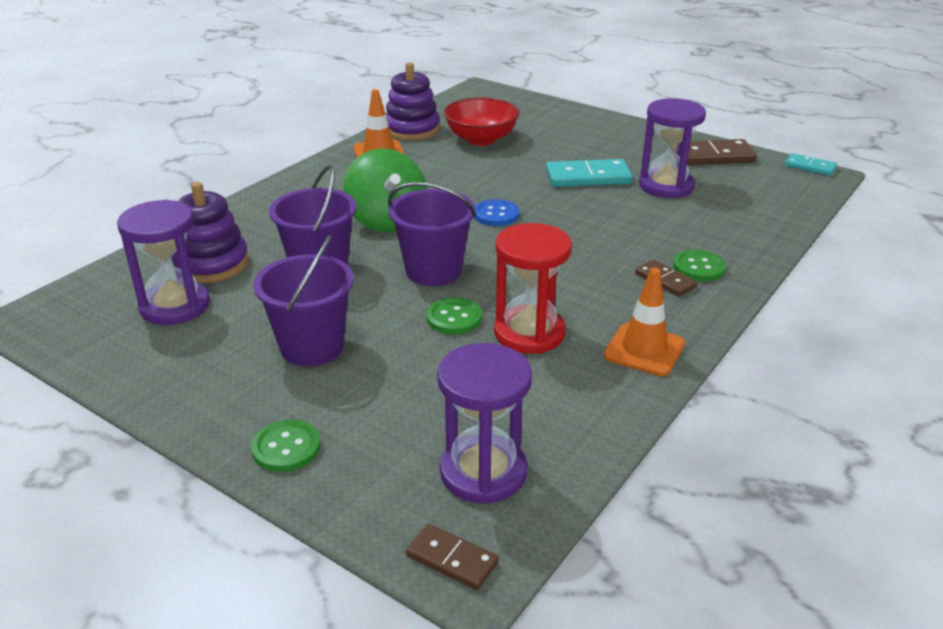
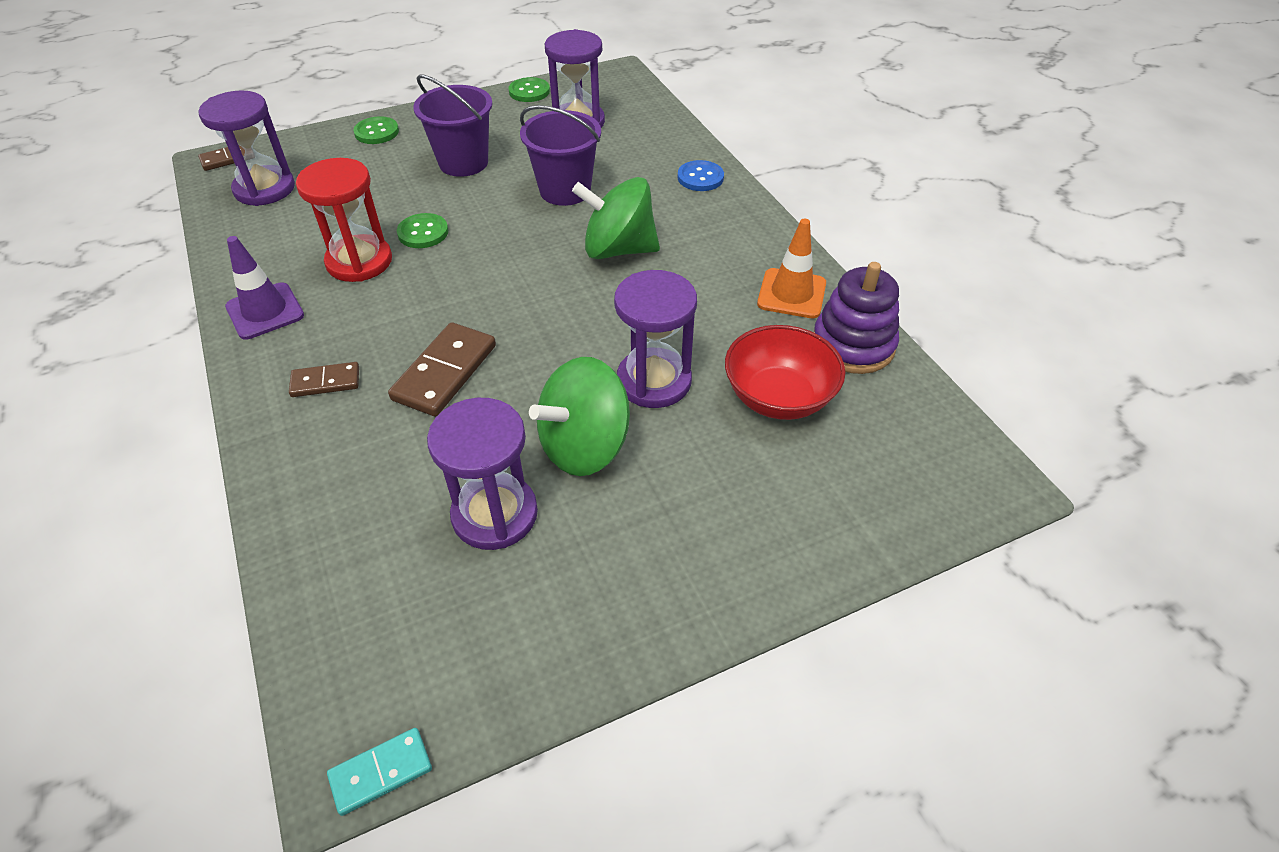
camera: 120 degrees right, 15 degrees up
(212, 264) = (626, 146): purple stacking toy -> none
(433, 271) = (501, 246): purple bucket -> none
(496, 214) = (564, 324): blue button -> blue button (700, 177)
(512, 173) = (654, 381): none -> purple hourglass
(588, 177) = (584, 446): turquoise domino -> green spinning top
(644, 350) = (265, 311): orange traffic cone -> purple traffic cone
(698, 267) = (315, 422): green button -> green button (529, 91)
(712, 156) = (530, 644): brown domino -> brown domino (444, 372)

